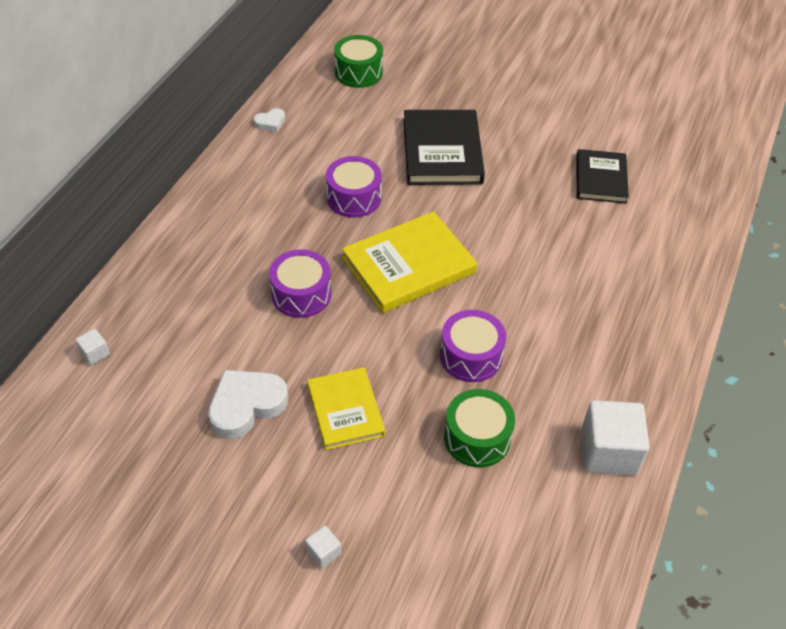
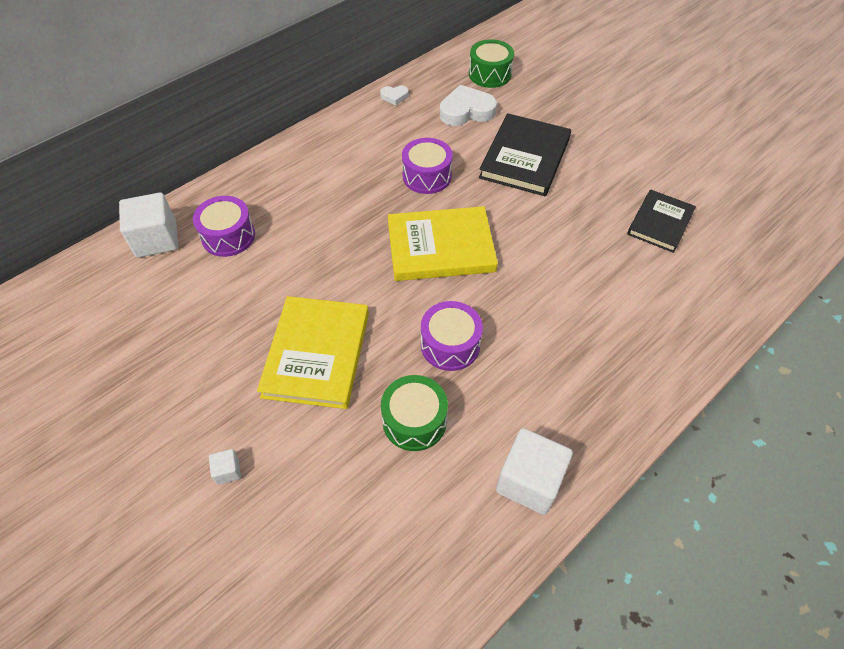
camera: 25 degrees right, 5 degrees up
(95, 353) = (156, 239): white cube -> white cube, size x2.22
(246, 406) = (241, 321): white heart -> white heart (466, 111)
(301, 294) = (338, 243): purple drum -> purple drum (228, 236)
(345, 410) = (316, 354): yellow book -> yellow book, size x1.55

